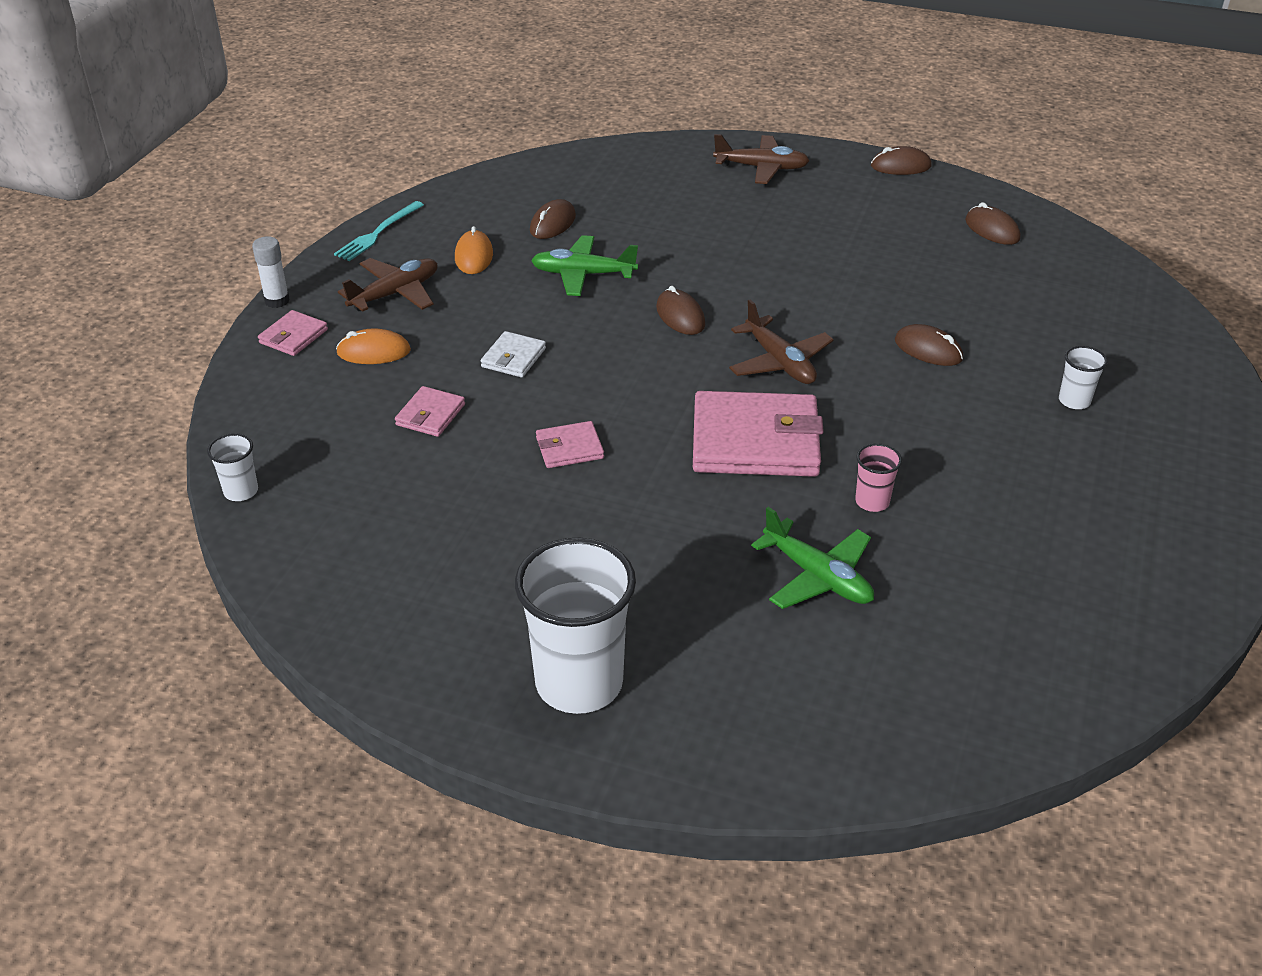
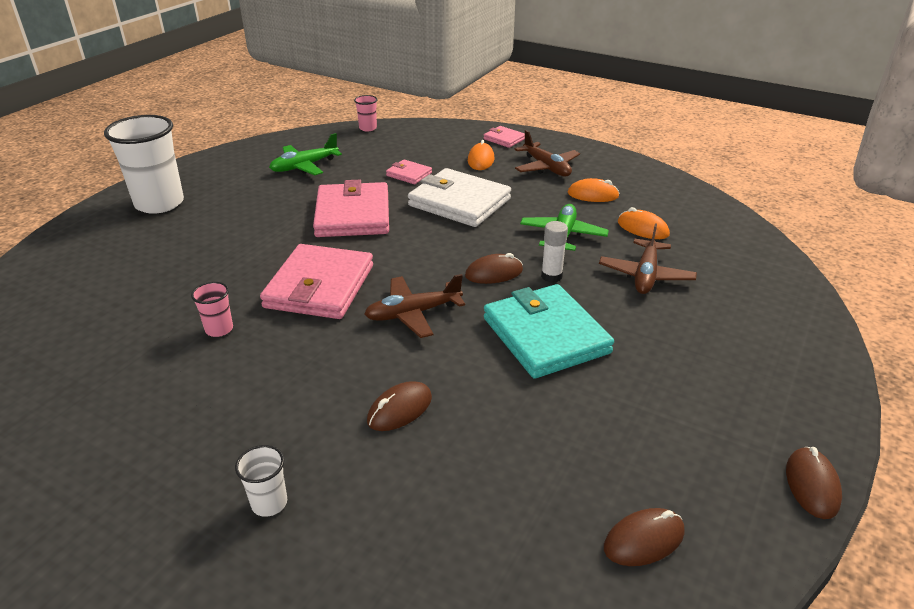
camera: 100 degrees right, 5 degrees down
(241, 491) = (368, 128): white cup -> pink cup
(277, 301) = (544, 134): white glue stick -> white glue stick (551, 276)
(378, 233) = (626, 163): turquoise fork -> none
(513, 358) = (459, 202): white wallet -> white wallet, size x2.11
(553, 223) = (642, 228): brown mouse -> orange mouse
(569, 448) = (352, 215): pink wallet -> pink wallet, size x2.11
(761, 168) = (773, 358): brown plane -> brown plane (645, 275)
(780, 278) = (545, 335): none -> turquoise wallet
(817, 577) = (167, 291): green plane -> green plane (304, 166)

